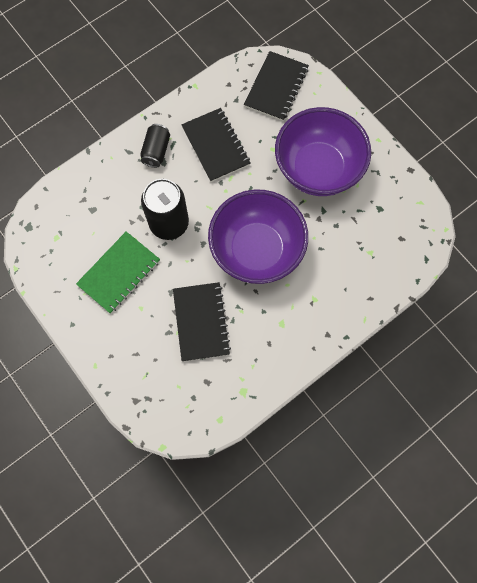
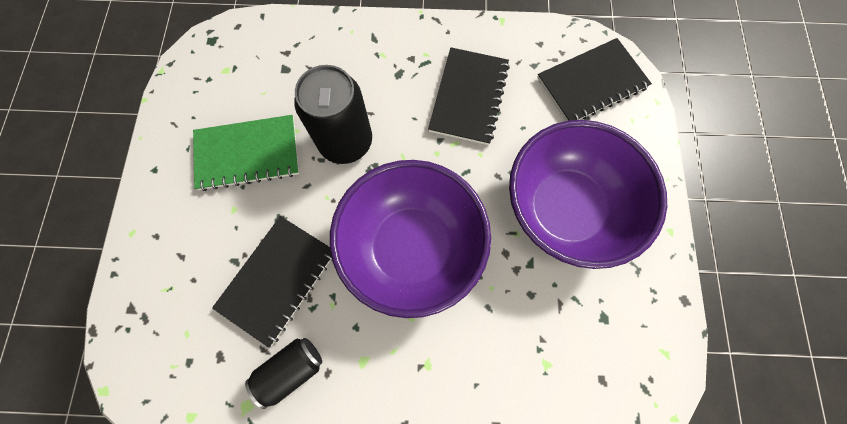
camera: 40 degrees right, 0 degrees up
(156, 151) = (402, 57): black can -> black can (291, 370)

